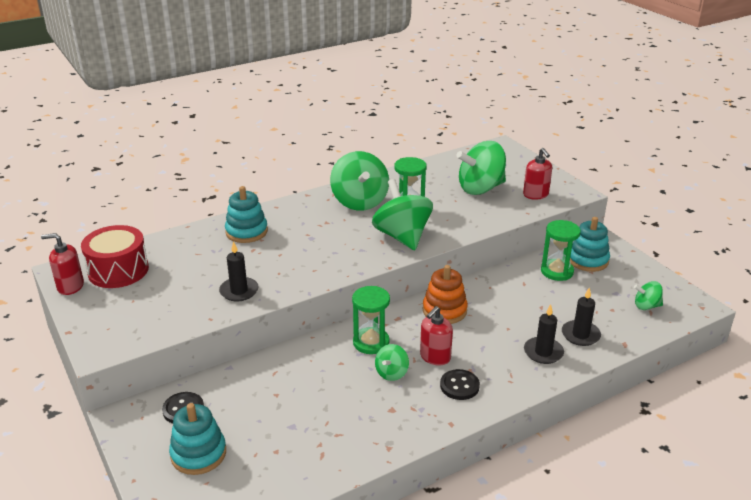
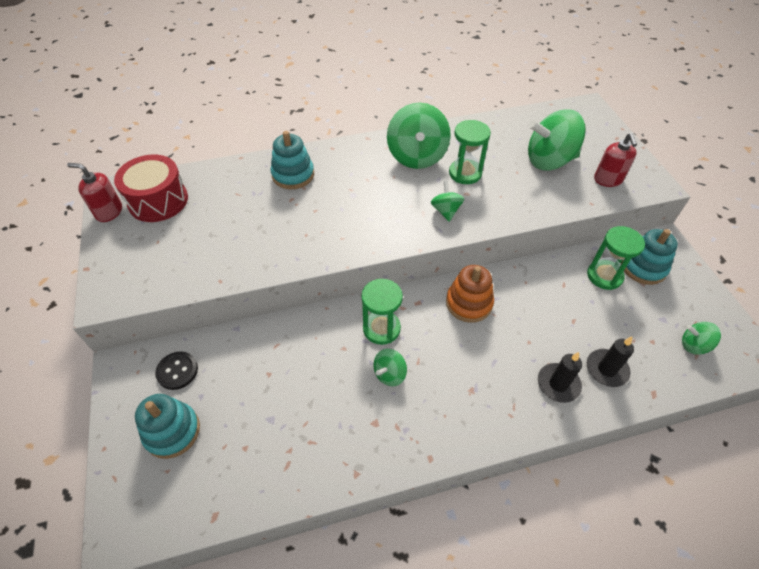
camera: 15 degrees right, 20 degrees up
(239, 291) = (259, 250): black candle -> none
(402, 237) = (446, 211): green spinning top -> green spinning top, size x0.49
(435, 357) = (440, 363): red soap dispenser -> none
(459, 386) = (454, 408): black button -> none

